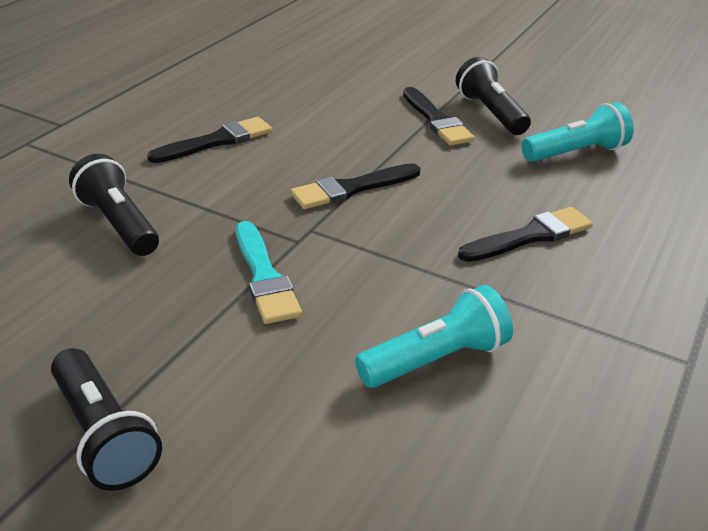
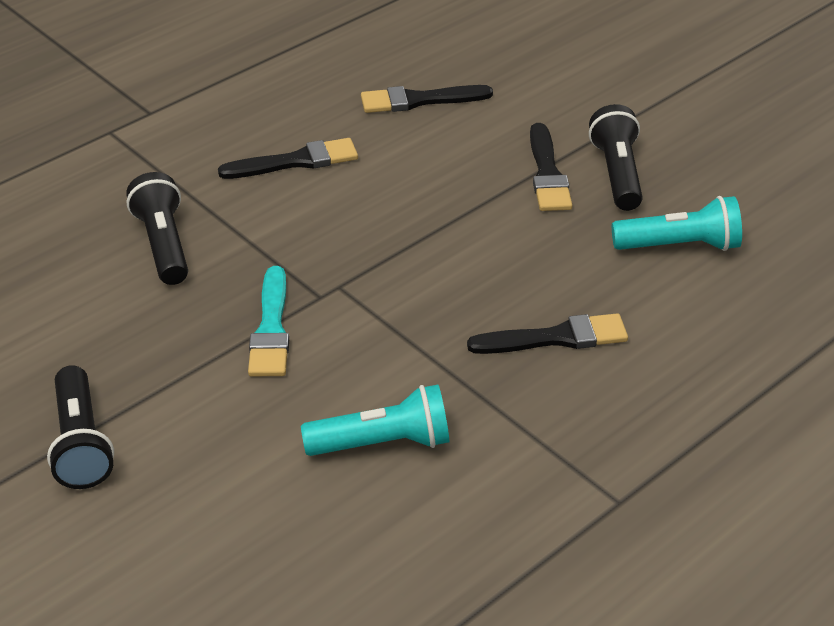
camera: 20 degrees right, 5 degrees up
(352, 188) = (405, 246): black brush -> black brush (419, 100)

